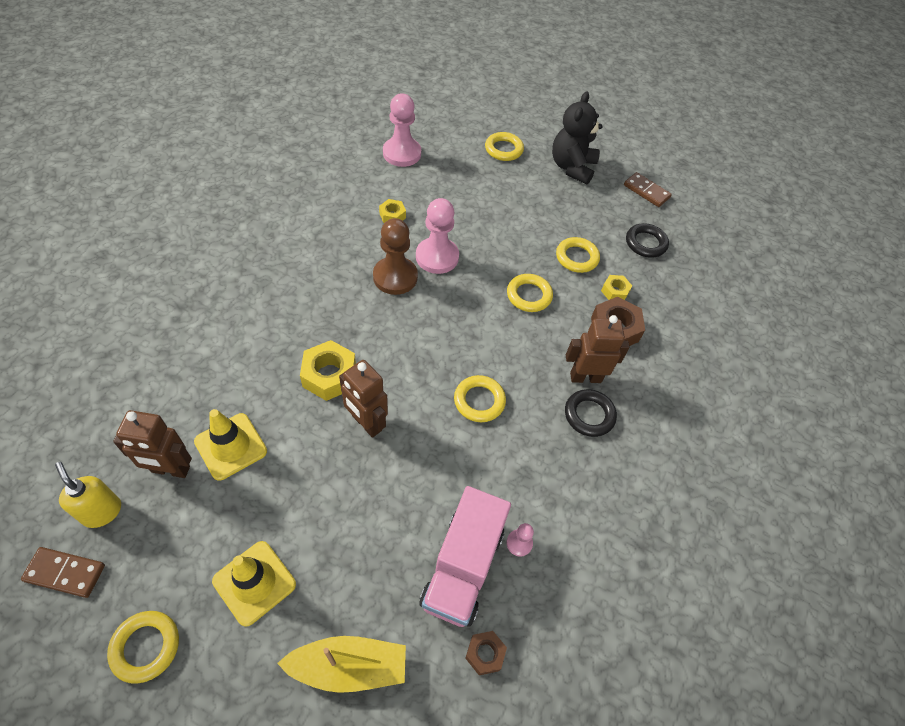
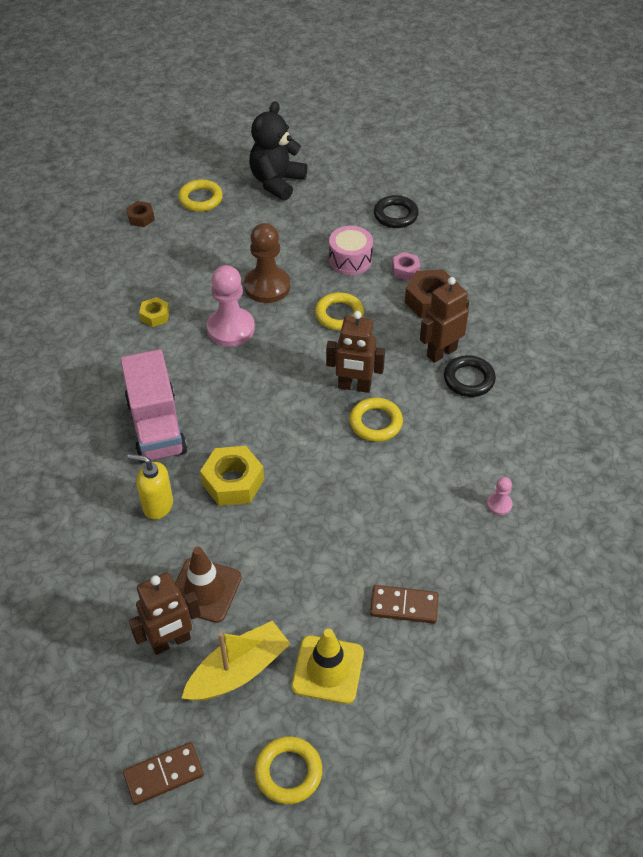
camera: 30 degrees left, 5 degrees down
(102, 511) = (145, 712): yellow soap dispenser -> yellow soap dispenser (157, 505)
(231, 446) = (204, 590): yellow traffic cone -> brown traffic cone
(349, 666) = (455, 671): yellow boat -> yellow boat (238, 671)
(366, 423) = (301, 498): brown robot -> brown robot (354, 386)
(395, 277) = (210, 367): brown pawn -> brown pawn (267, 286)
(402, 153) = (108, 254): pink pawn -> none
(462, 567) = (473, 549): pink truck -> pink truck (156, 426)
(485, 654) = (541, 593): brown nut -> brown nut (141, 218)
(572, 167) = (277, 182): black teddy bear -> black teddy bear turned 45 degrees clockwise
(576, 257) = (350, 260): yellow ring -> pink drum
(615, 291) = (405, 270): yellow nut -> pink nut
(646, 191) = (358, 169): brown domino -> brown domino (404, 606)

